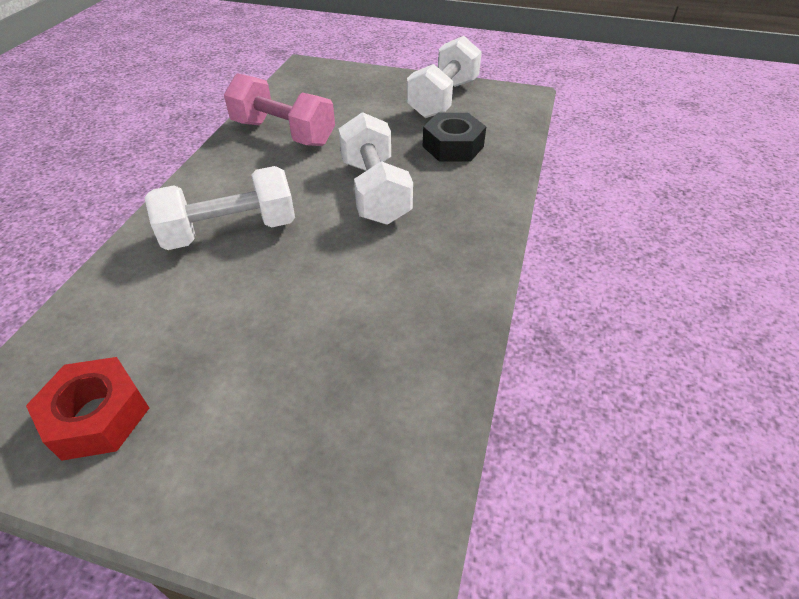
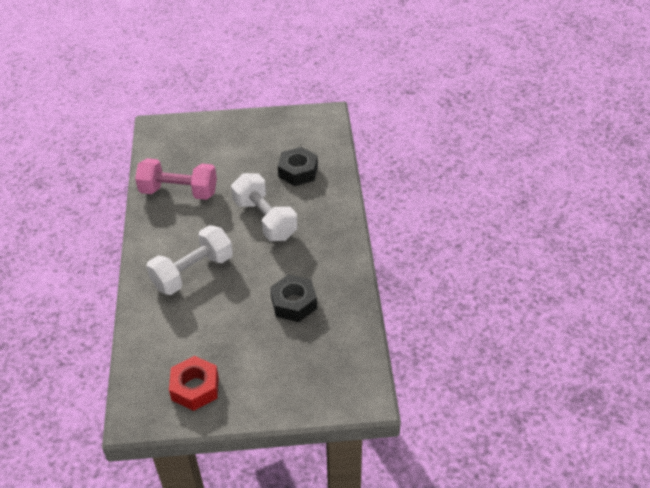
camera: 20 degrees left, 0 degrees up
(349, 321) = (294, 303): none -> black nut
(443, 99) = (273, 132): white dumbbell -> none

